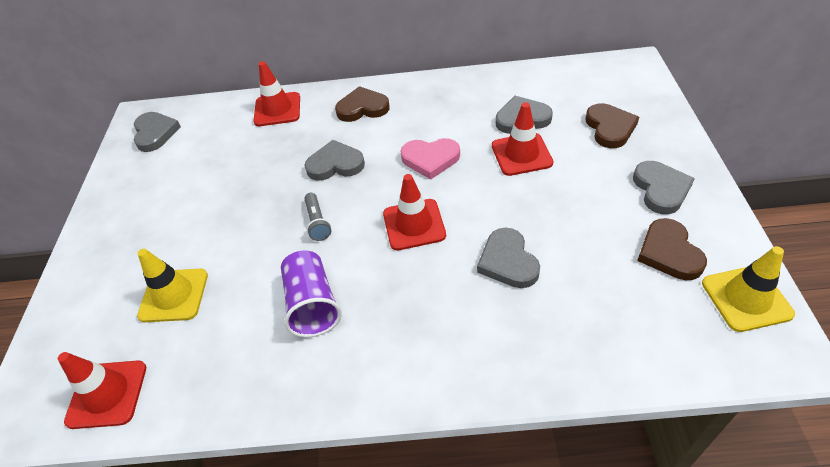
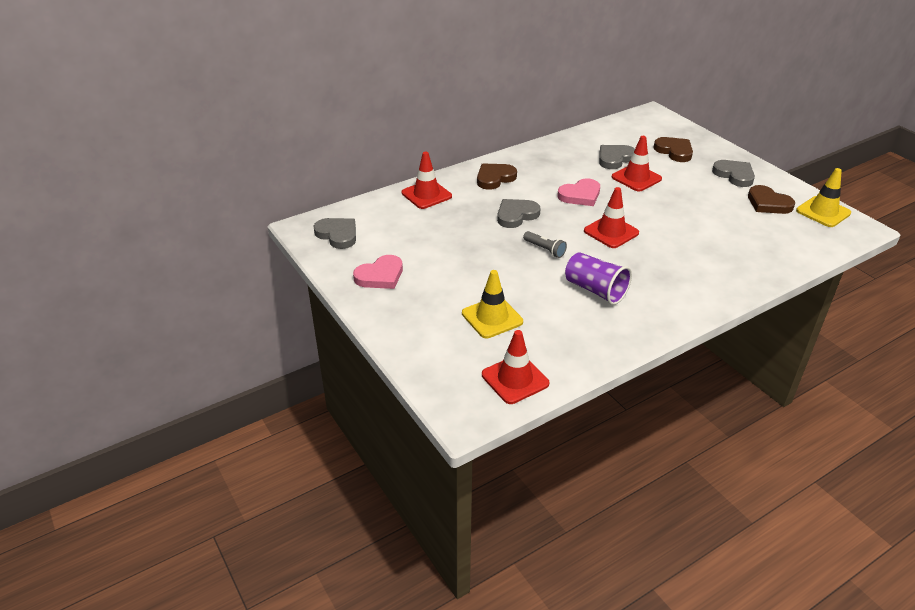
camera: 35 degrees left, 10 degrees down
(137, 196) = (380, 276): none -> pink heart
(508, 261) = (688, 233): grey heart -> none

